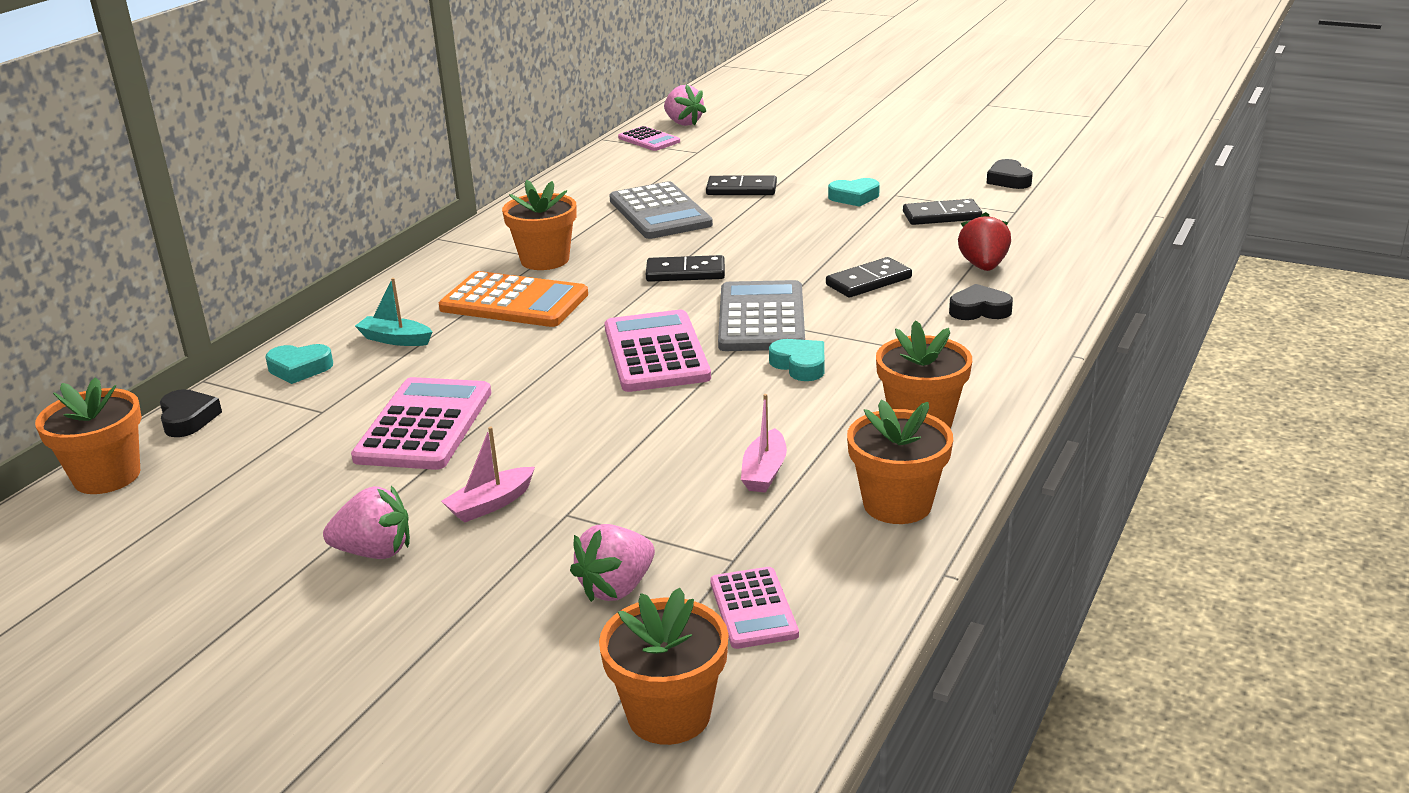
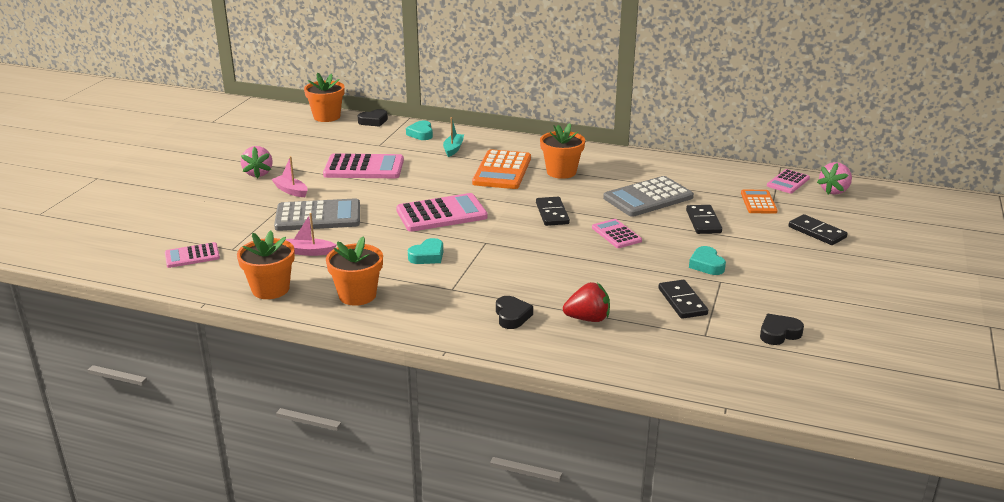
camera: 80 degrees right, 0 degrees up
(617, 588) = (217, 225): pink strawberry -> none
(669, 715) = (127, 243): orange flower pot -> none
(698, 158) = (758, 202): none -> orange calculator
(761, 318) = (489, 241): grey calculator -> grey calculator (318, 216)
(762, 237) = (616, 234): none -> pink calculator
(868, 281) = (551, 274): black domino -> black domino (817, 232)

